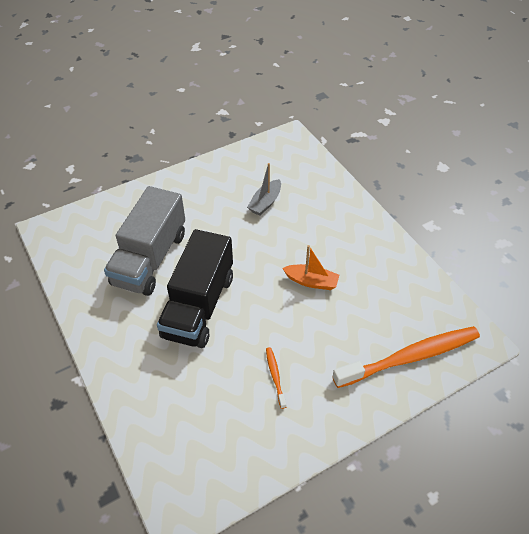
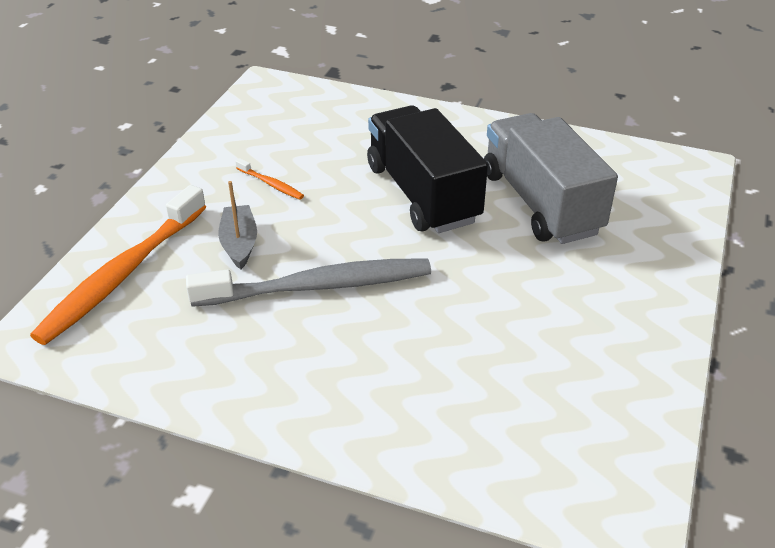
camera: 140 degrees right, 10 degrees down
(265, 202) = (502, 352): grey boat -> grey boat (239, 244)
(311, 281) = (318, 286): orange boat -> grey toothbrush

